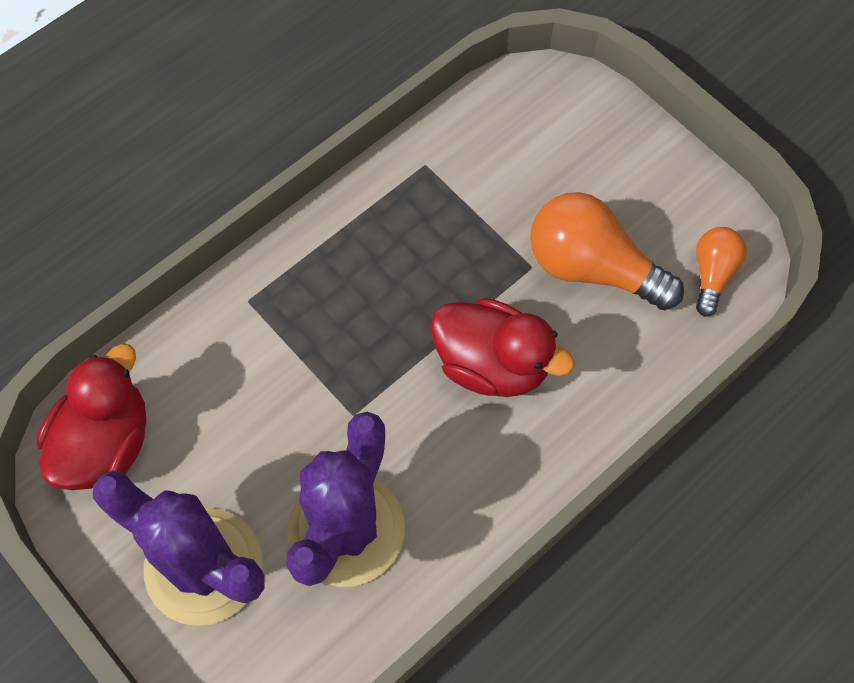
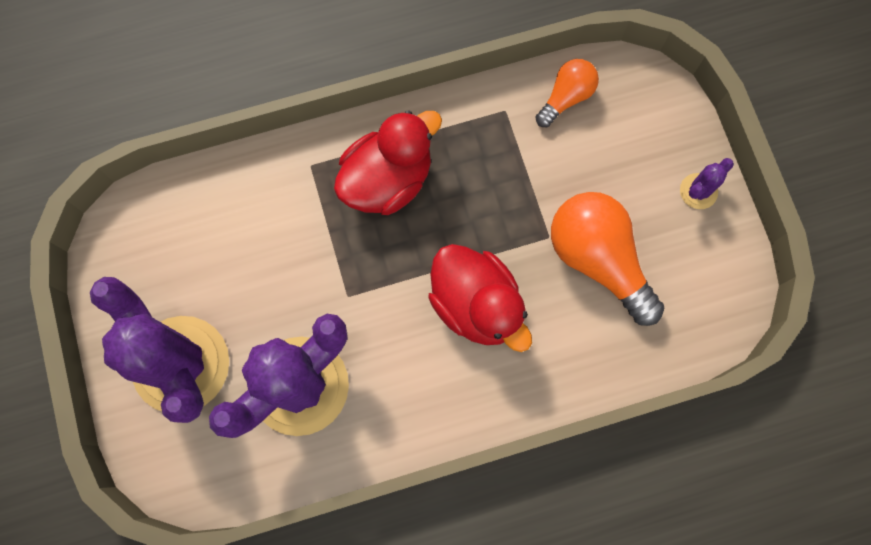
camera: 25 degrees right, 10 degrees up
(105, 443) = (152, 233): red duck -> red duck (387, 180)
(655, 162) = (698, 191): none -> purple cactus
(712, 274) = (696, 310): orange light bulb -> orange light bulb (566, 97)

